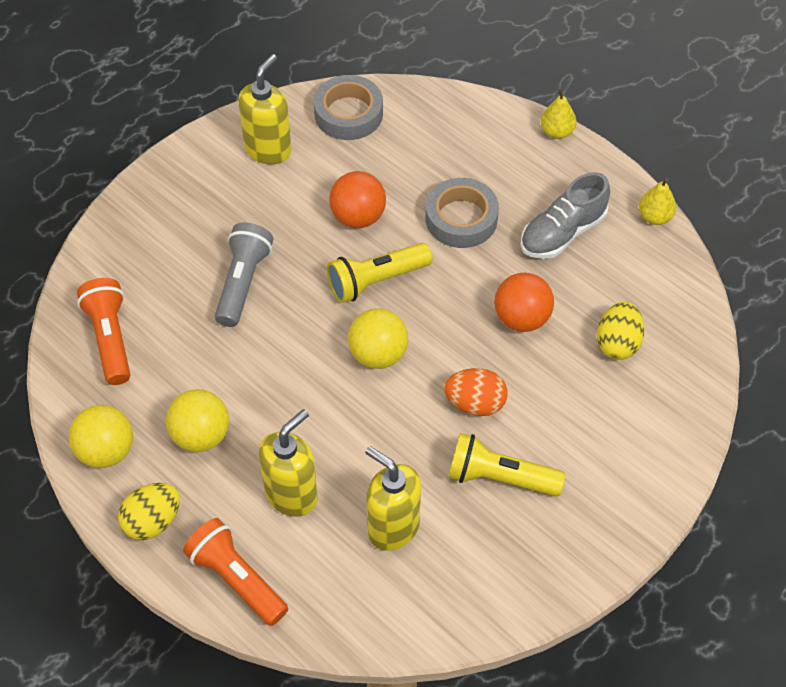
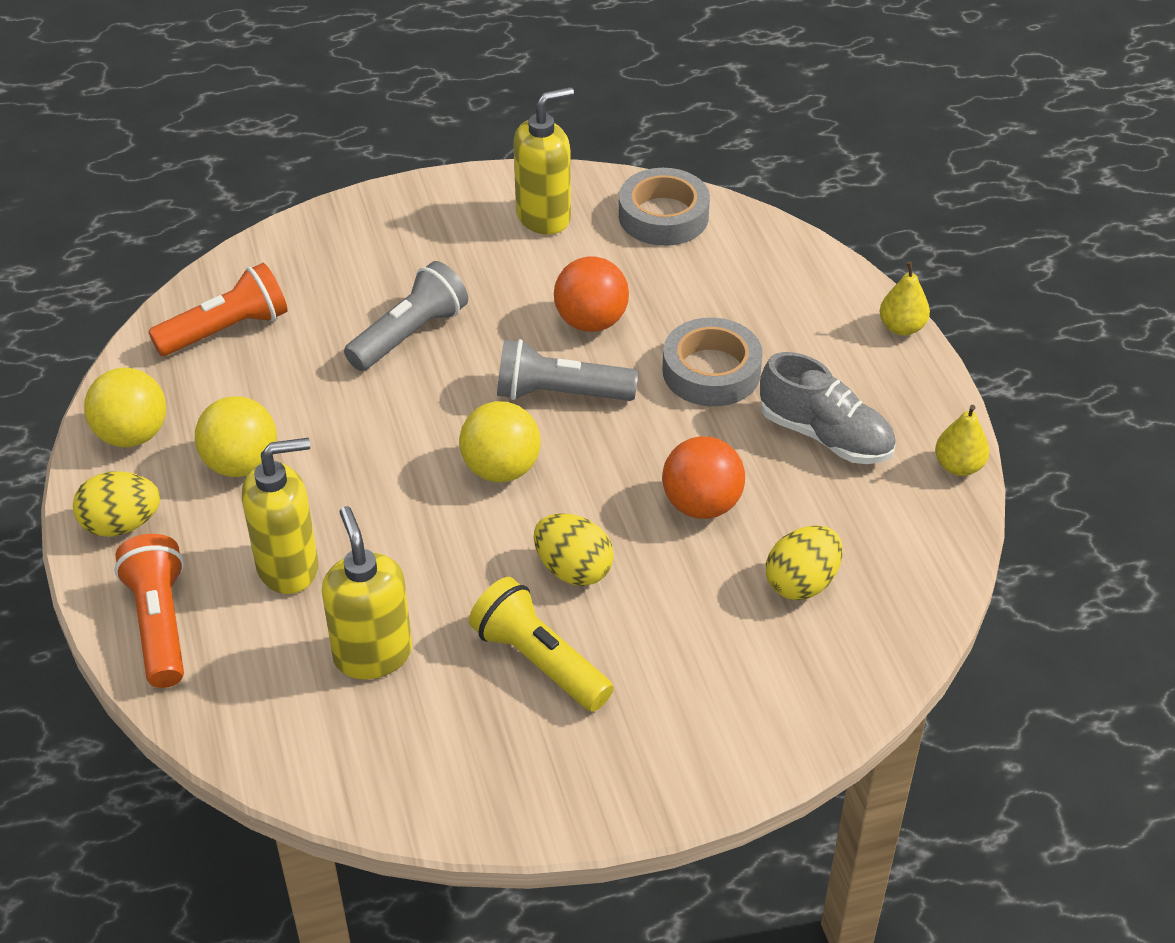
camera: 30 degrees right, 10 degrees down
(110, 339) = (226, 330): orange flashlight -> orange flashlight turned 45 degrees clockwise
(376, 281) = (560, 394): yellow flashlight -> grey flashlight
(475, 403) = (573, 569): orange egg -> yellow egg
(562, 233) = (825, 435): grey shoe -> grey shoe turned 135 degrees counterclockwise

